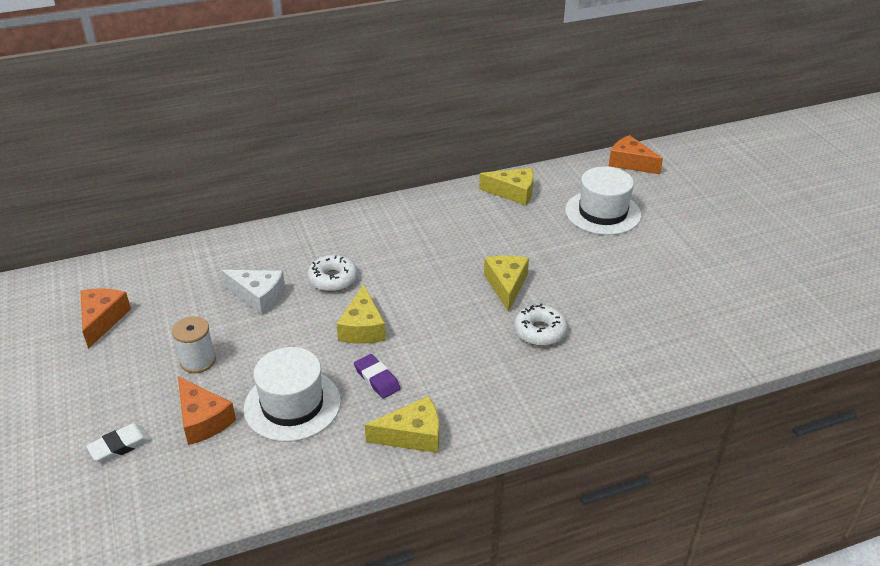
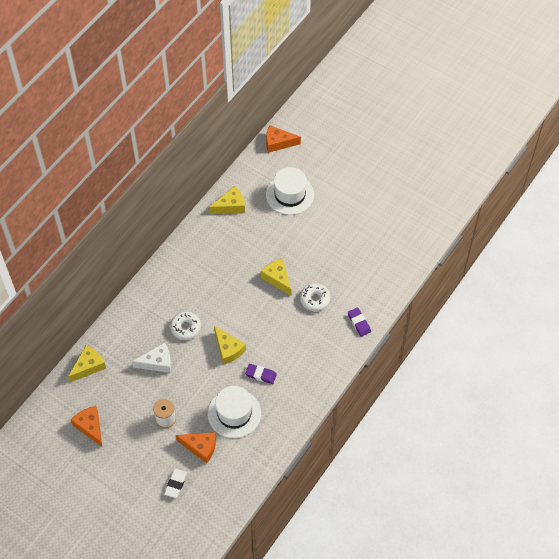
camera: 35 degrees left, 20 degrees up
(412, 435) = (302, 394): yellow cheese -> yellow cheese (88, 366)
(584, 391) = (359, 323): none -> purple eraser

